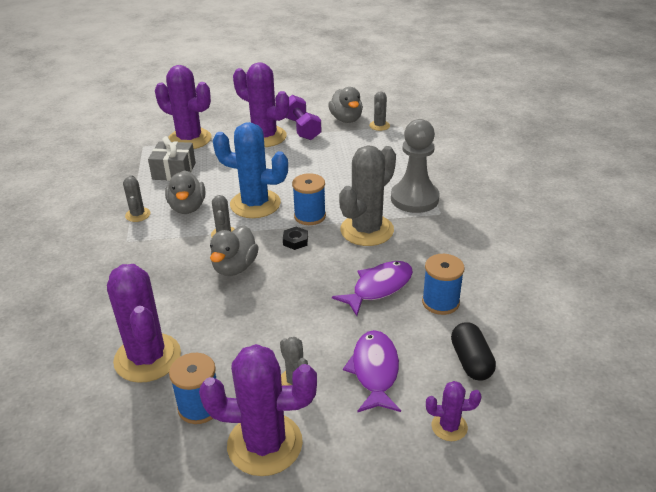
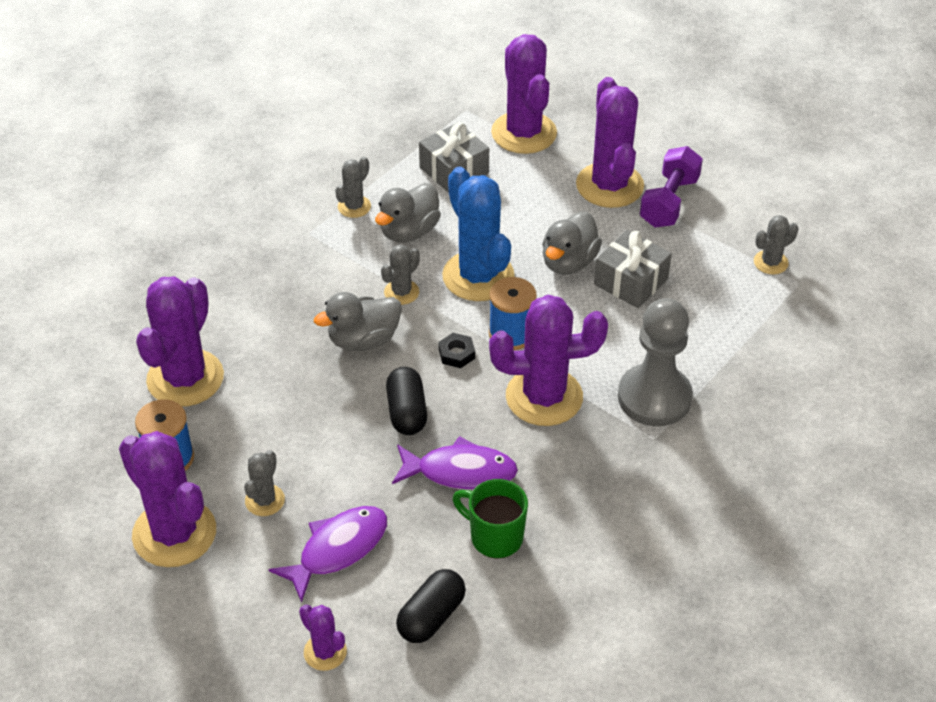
camera: 45 degrees right, 10 degrees up
(309, 282) = (406, 412): none -> black capsule
(332, 164) = (631, 281): none -> grey gift
(346, 119) = (743, 224): grey duck -> grey duck (568, 262)
(367, 230) = (544, 397): grey cactus -> purple cactus
(440, 302) = (494, 537): blue spool -> green mug

